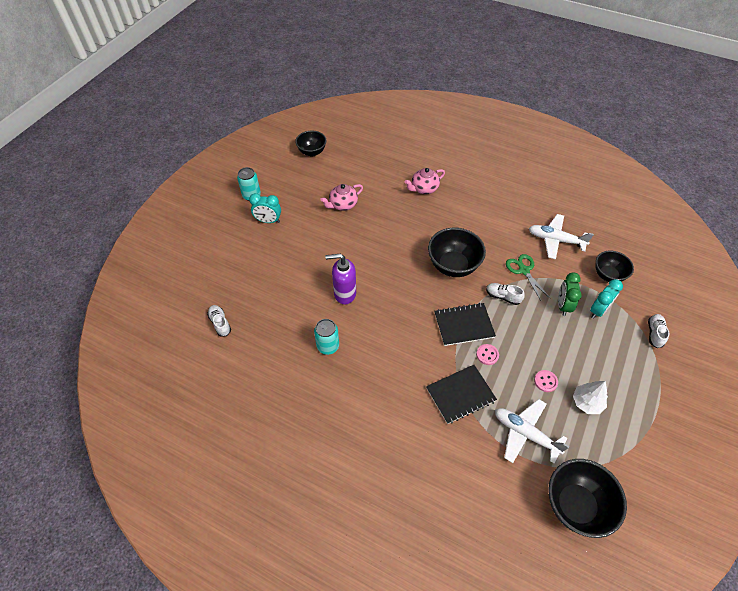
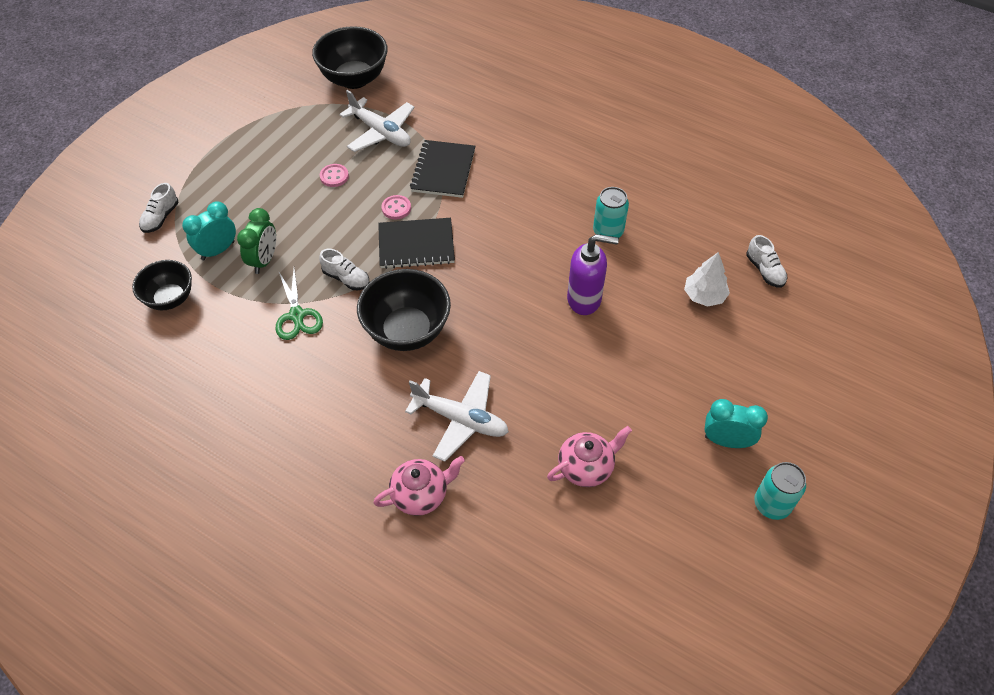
camera: 175 degrees left, 0 degrees up
(312, 152) = (658, 624): black bowl -> none
(460, 394) = (443, 170): black notebook -> black notebook turned 60 degrees counterclockwise
(555, 240) = (219, 363): white plane -> white plane (460, 420)
(587, 402) = (295, 154): white tree -> white tree (704, 296)

